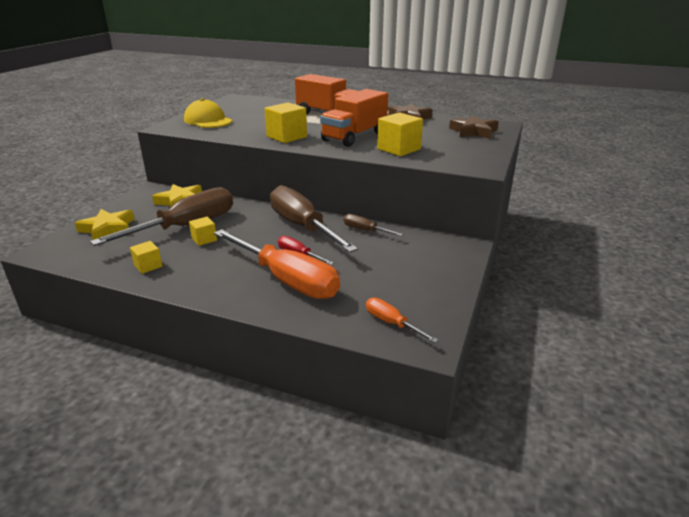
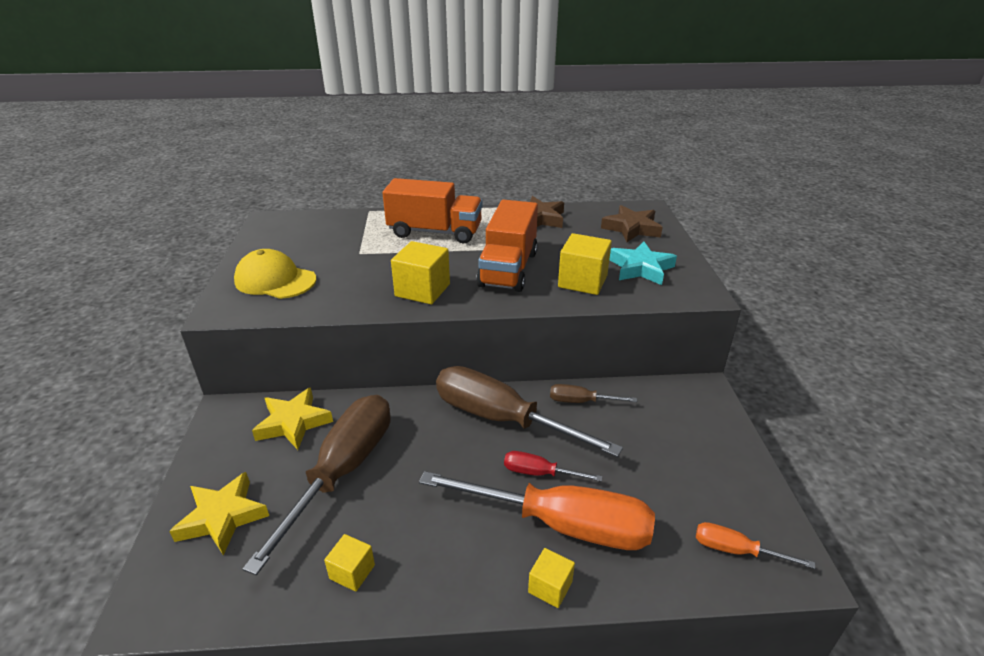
camera: 25 degrees left, 5 degrees up
(204, 239) = (391, 487): yellow cube -> yellow cube (550, 587)
(451, 150) = (641, 268): none -> turquoise star

